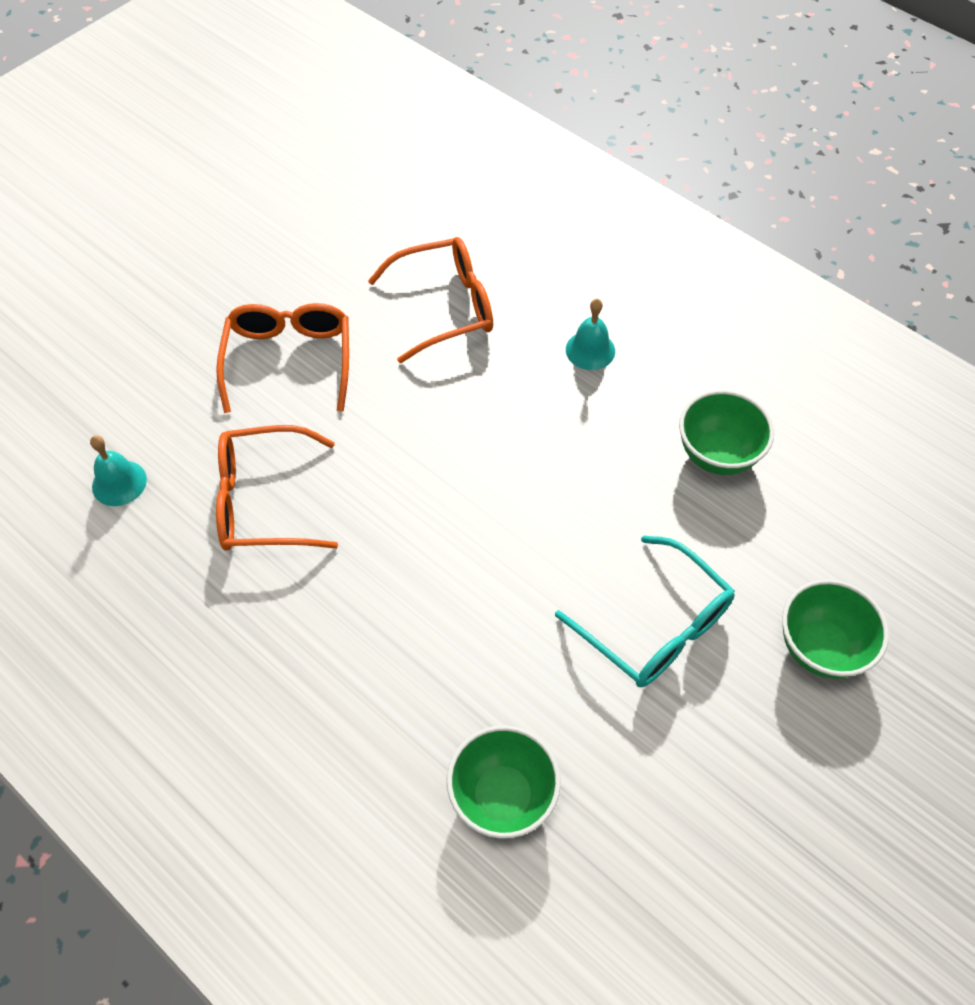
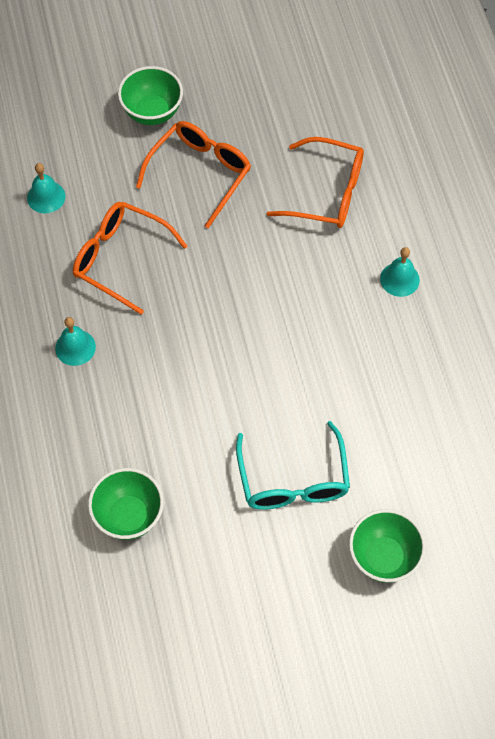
camera: 35 degrees right, 5 degrees up
(283, 634) = (75, 347): none -> turquoise bell
(717, 455) = (424, 400): green bowl -> green bowl (152, 112)

